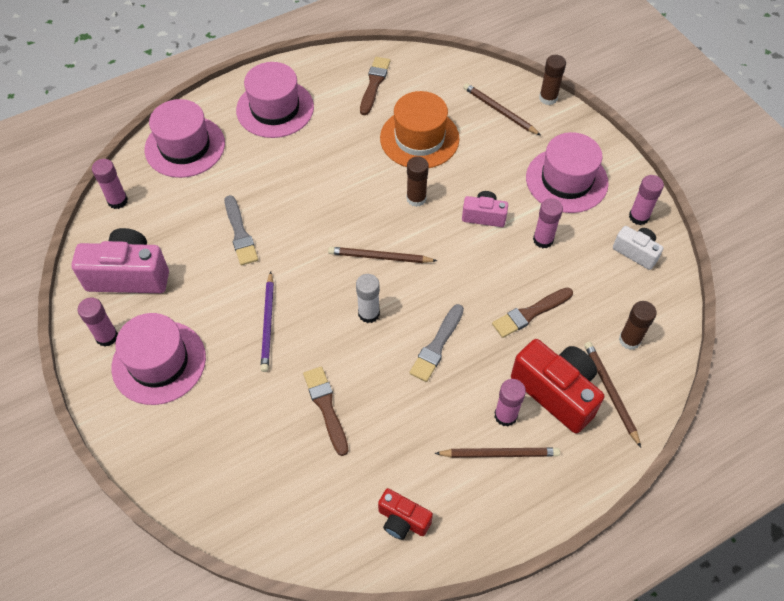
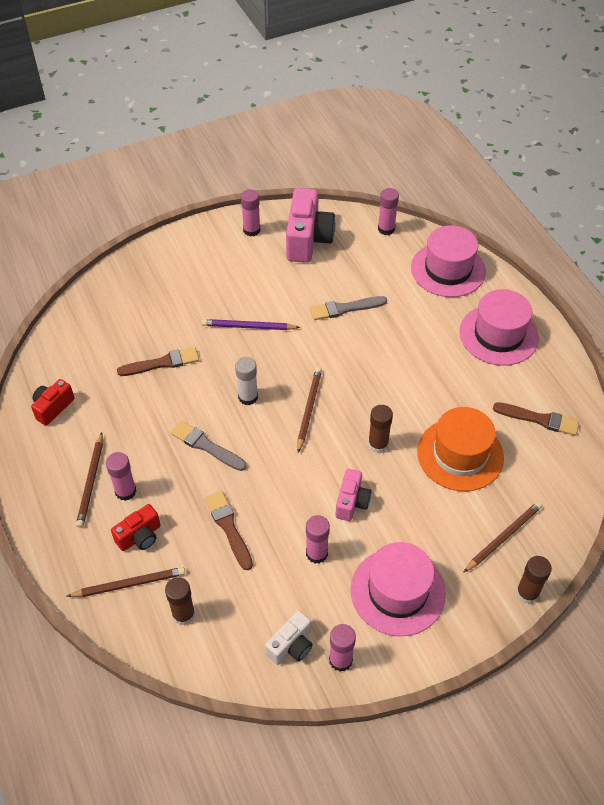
camera: 95 degrees right, 5 degrees down
(159, 362) = (223, 260): pink hat -> none
(556, 392) = (140, 536): red camera -> red camera, size x0.55

